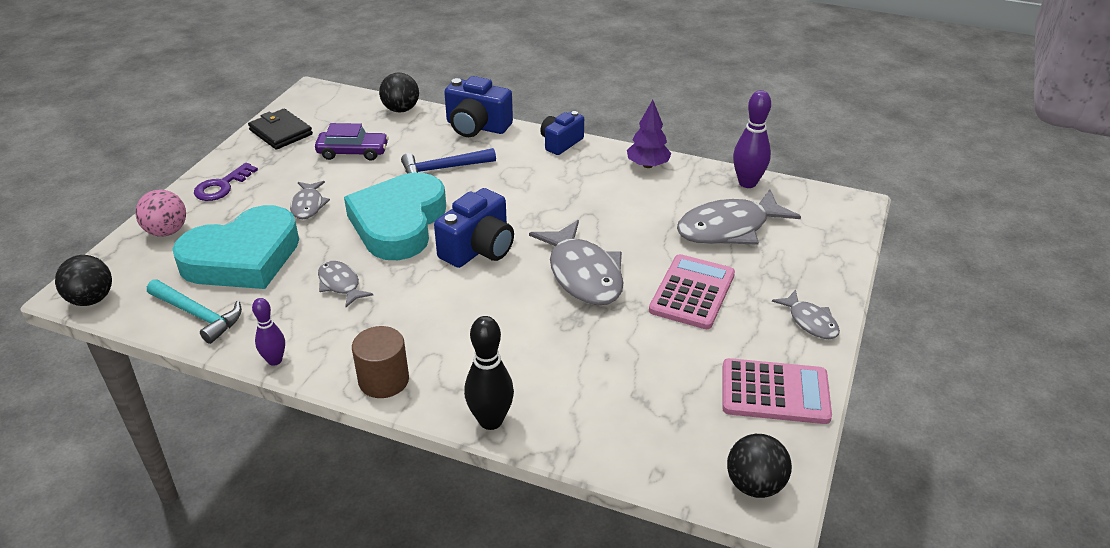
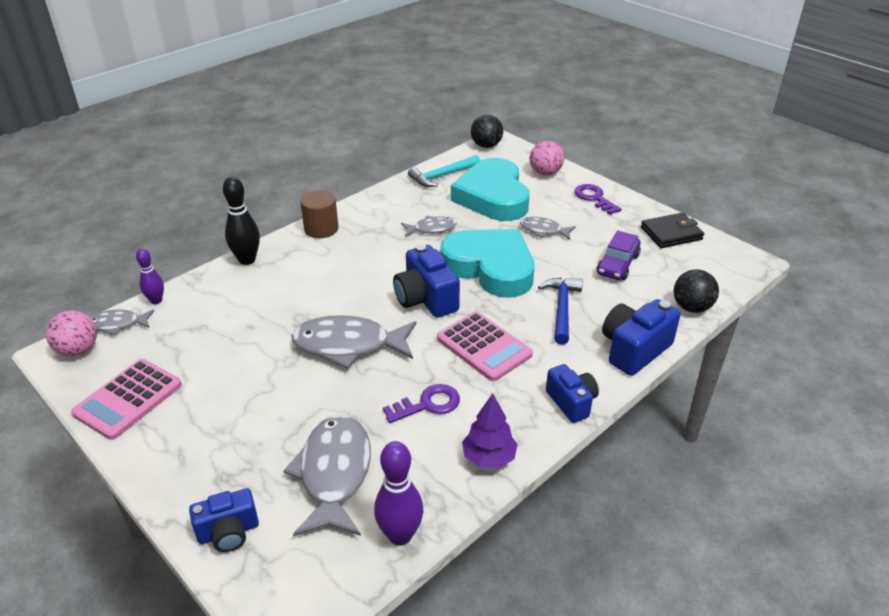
camera: 115 degrees right, 0 degrees up
(275, 360) = (375, 195): purple bowling pin -> purple bowling pin (156, 301)
(619, 206) = (428, 404): none -> purple key
(692, 292) = (271, 402): pink calculator -> pink calculator (484, 347)
(754, 485) = (78, 350): black ball -> pink ball
(810, 321) = (167, 465): grey fish -> grey fish (118, 324)
(825, 257) = (228, 532): none -> blue camera

